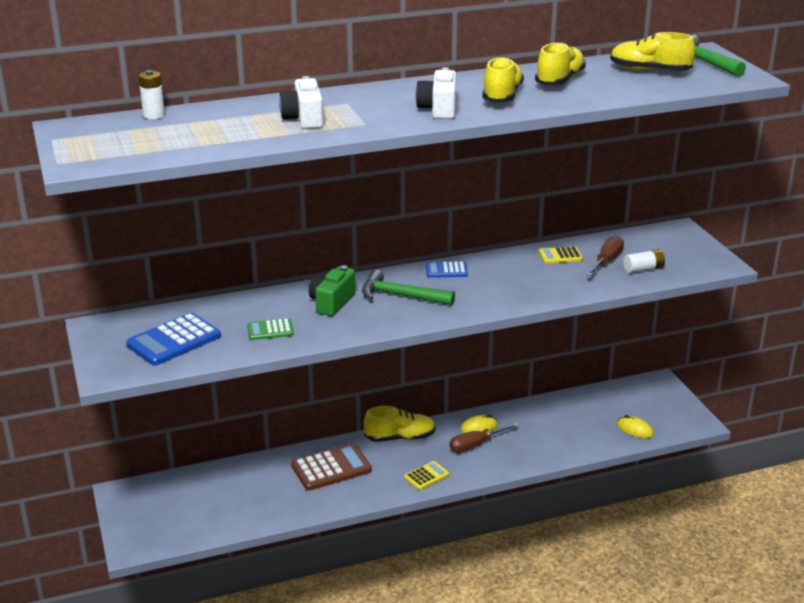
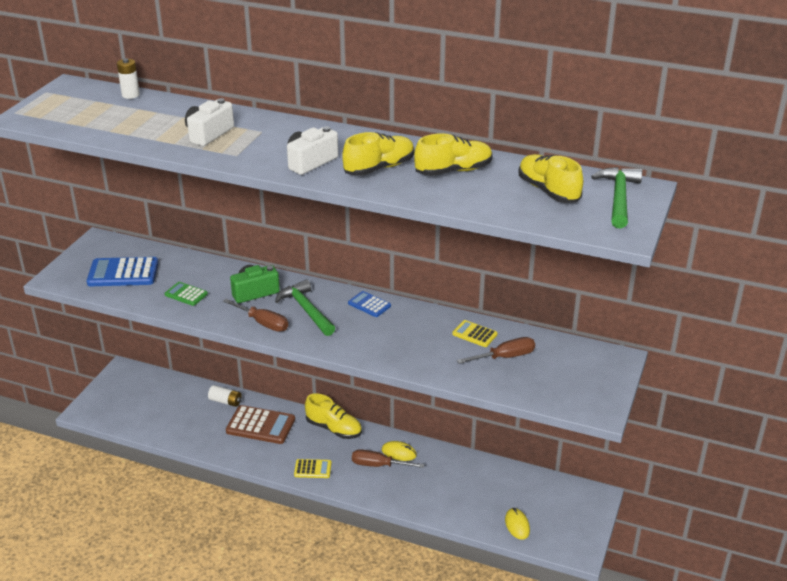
camera: 40 degrees right, 5 degrees up
(380, 320) = (262, 323): none -> brown screwdriver
(643, 269) = (523, 379): white battery -> white battery (225, 401)

